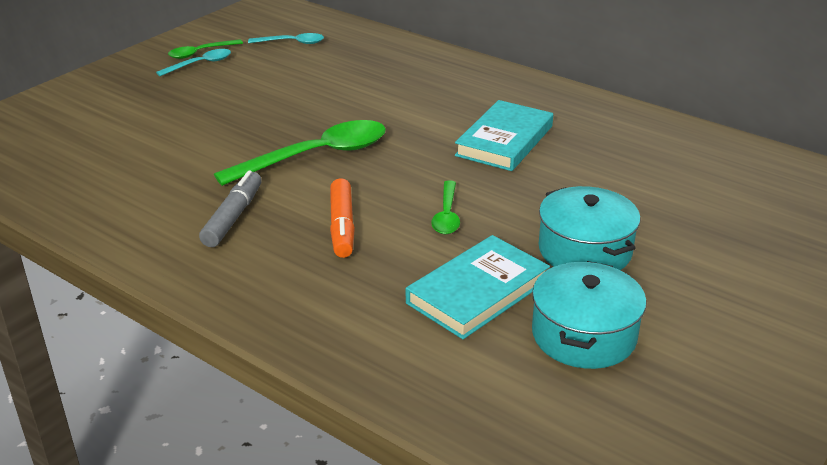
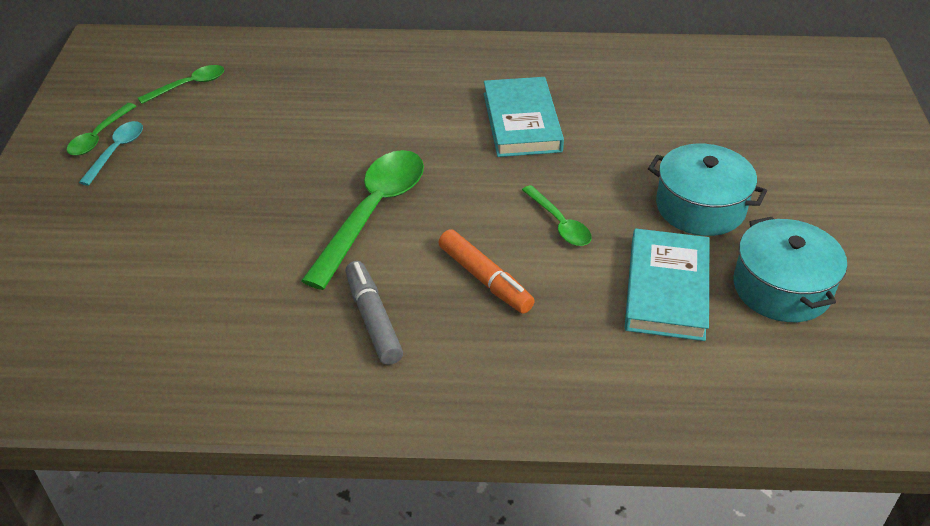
camera: 35 degrees left, 10 degrees up
(292, 43) = (189, 85): turquoise spoon -> green spoon

